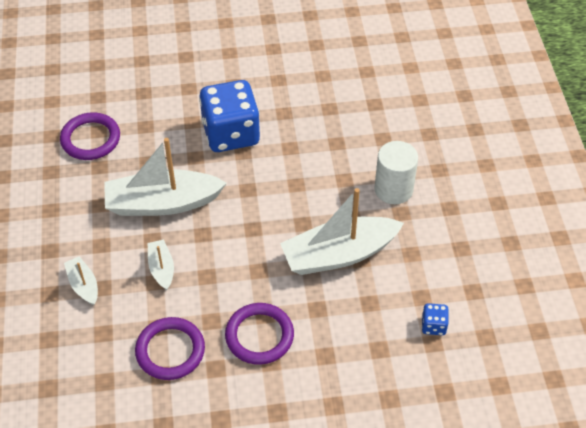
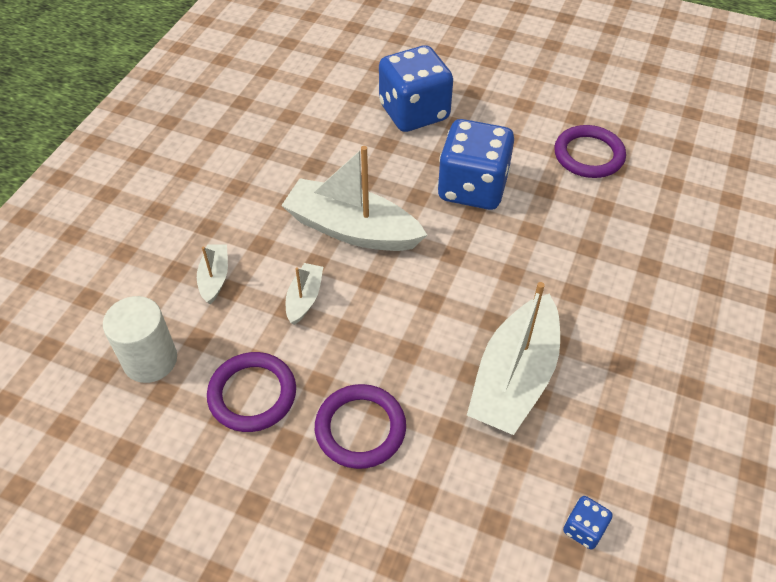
camera: 30 degrees right, 0 degrees up
(90, 139) = (324, 134): purple ring -> purple ring (588, 155)
(150, 92) = (414, 112): none -> blue dice
(339, 254) = (514, 378): white boat -> white boat turned 75 degrees counterclockwise
(393, 189) = (628, 331): white cylinder -> white cylinder (150, 360)

